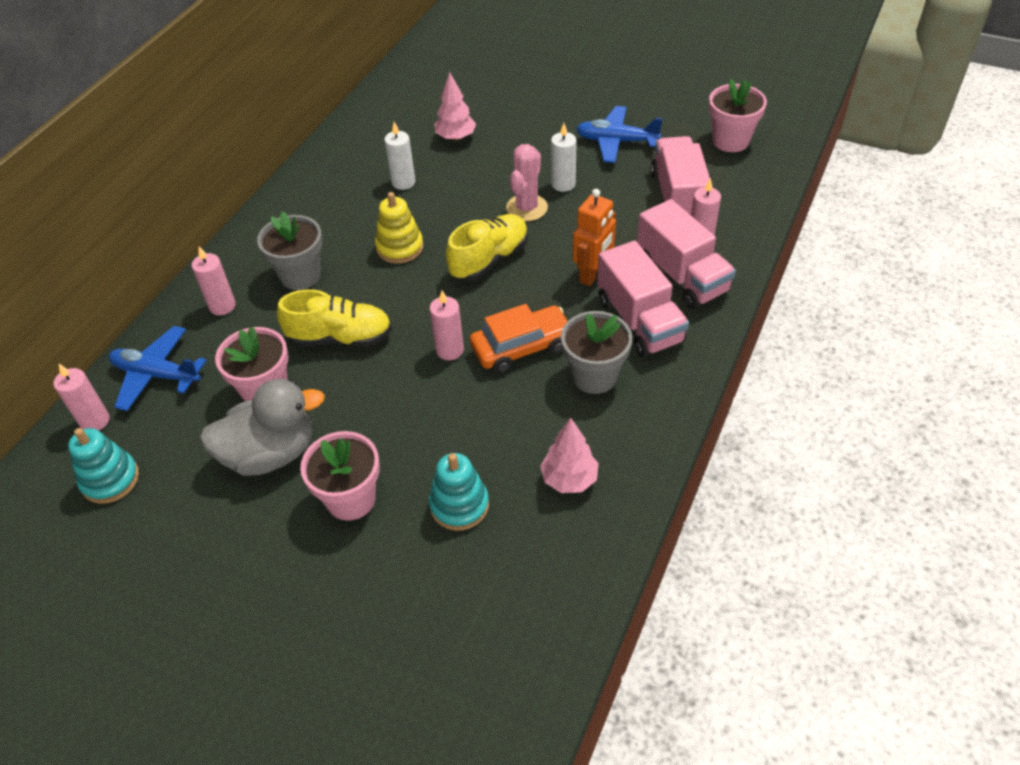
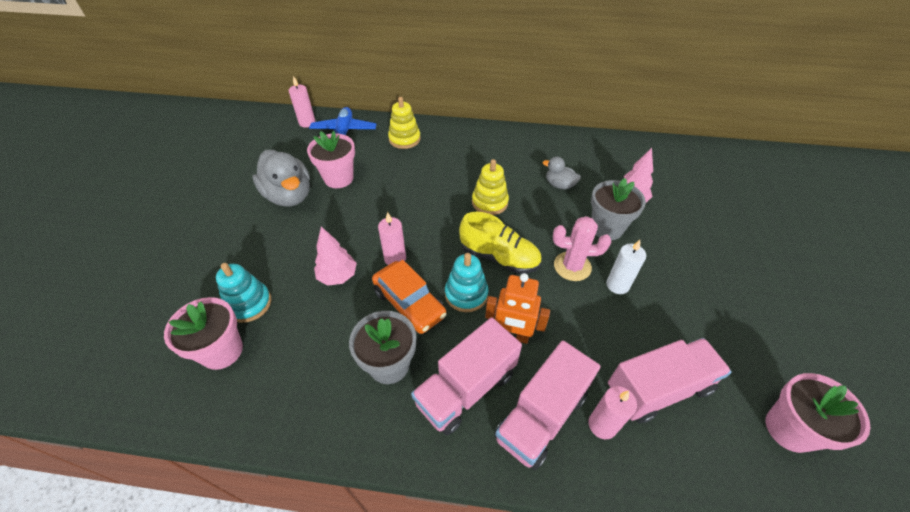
camera: 70 degrees right, 0 degrees up
(110, 479) = (267, 141): turquoise stacking toy -> turquoise stacking toy (466, 294)
(222, 306) = (404, 139): pink candle -> yellow stacking toy
(300, 275) = (442, 163): grey flower pot -> grey flower pot (606, 228)
(340, 338) = (392, 198): yellow shoe -> none
(351, 499) = (254, 243): pink flower pot -> pink flower pot (222, 351)
(403, 182) = (559, 185): white candle -> grey duck
(569, 479) = (275, 371): pink tree -> pink tree (338, 276)
(616, 141) = (705, 314): blue plane -> none

